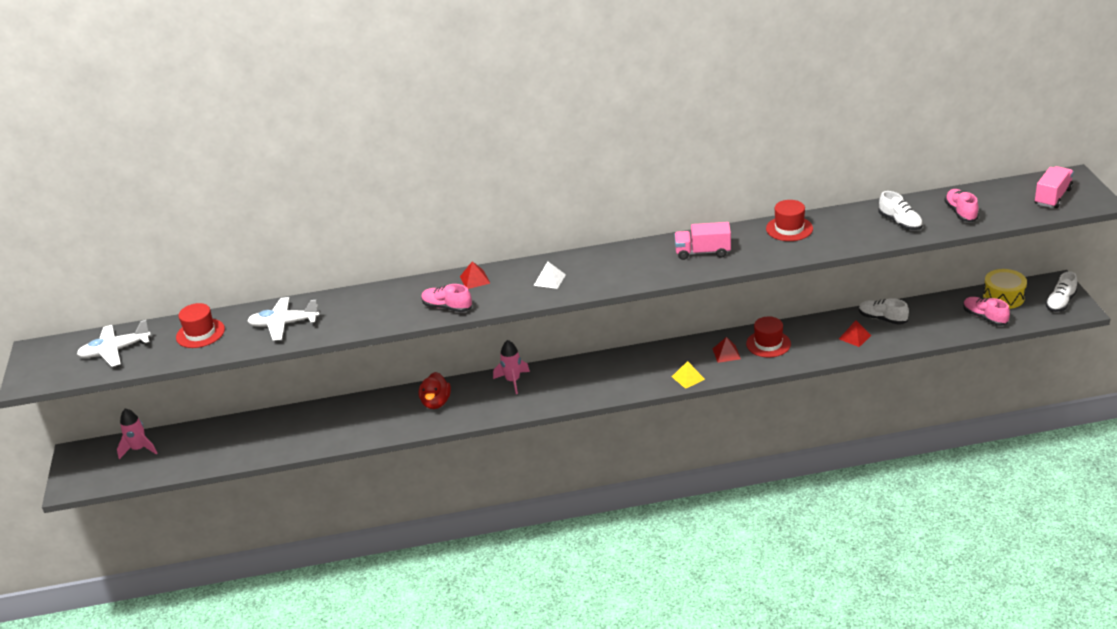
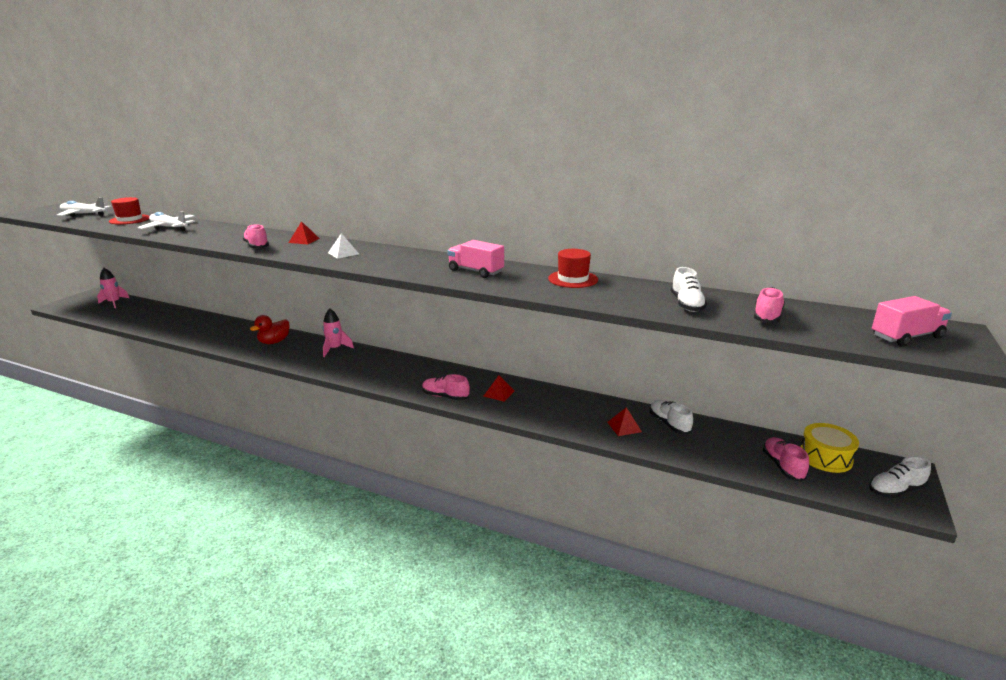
camera: 30 degrees right, 10 degrees down
(688, 378) = (445, 396): yellow pyramid -> pink shoe
(768, 344) = (541, 400): red hat -> none

